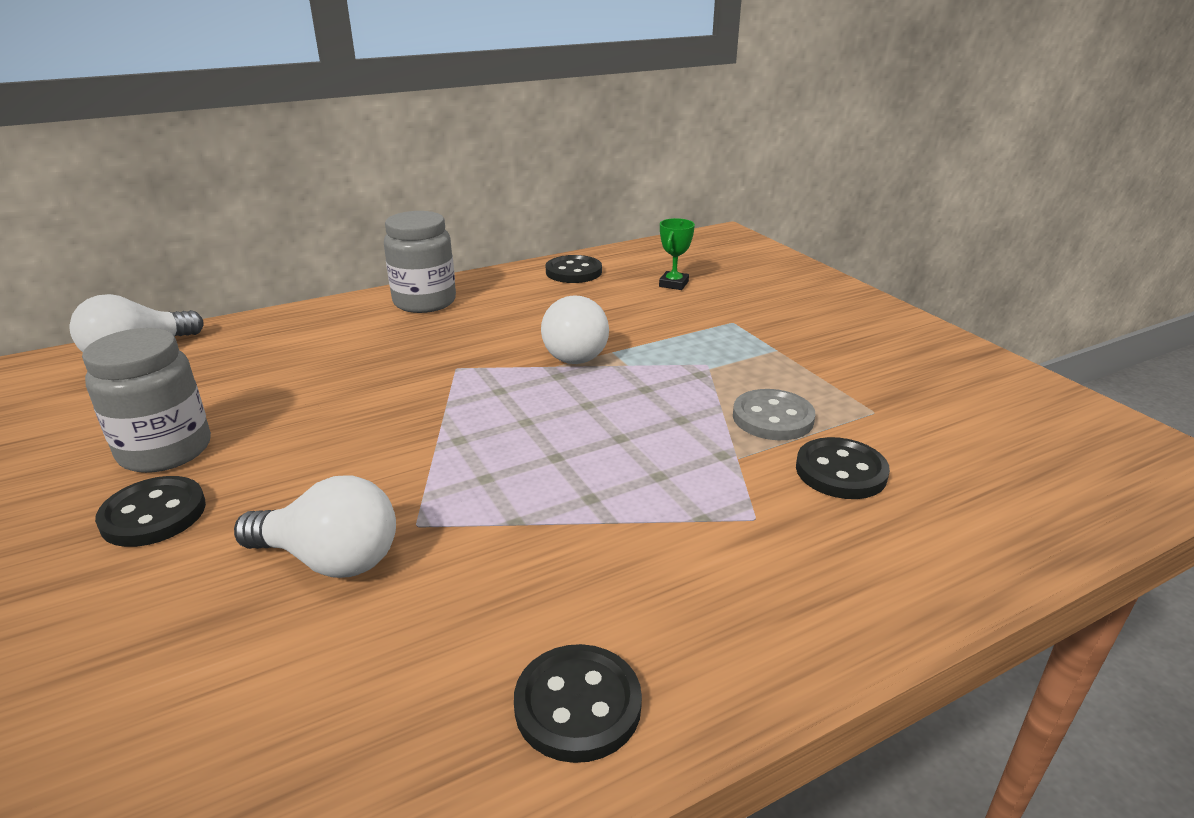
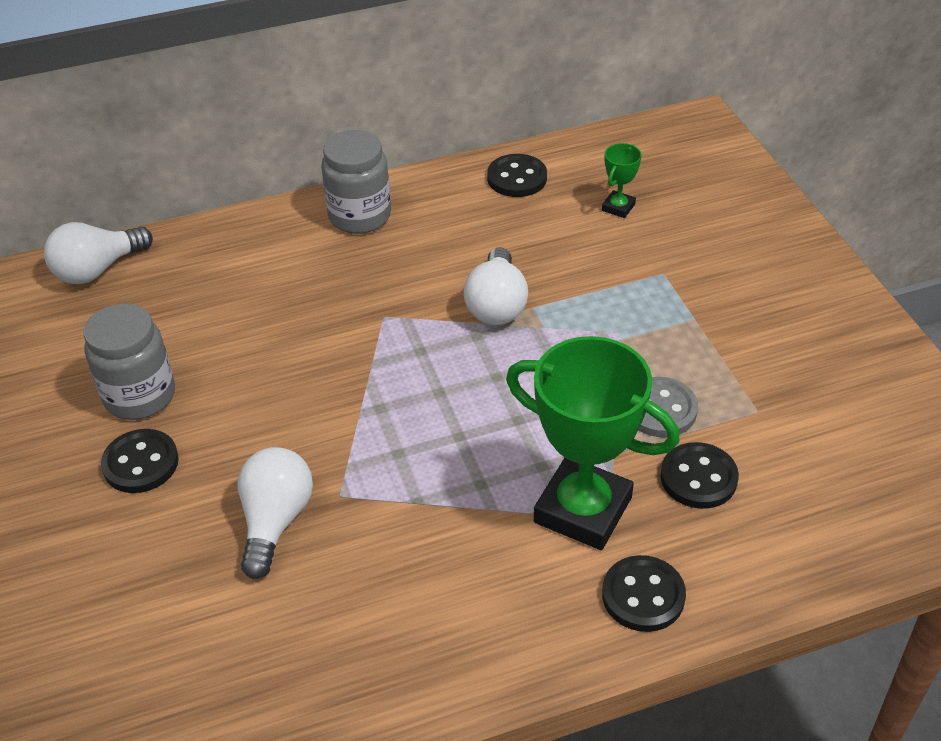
camera: 10 degrees right, 15 degrees up
(330, 559) = (275, 521): white light bulb -> white light bulb turned 105 degrees counterclockwise
(578, 705) = (440, 659): black button -> black button (643, 595)
(720, 512) = (583, 510): none -> green trophy

